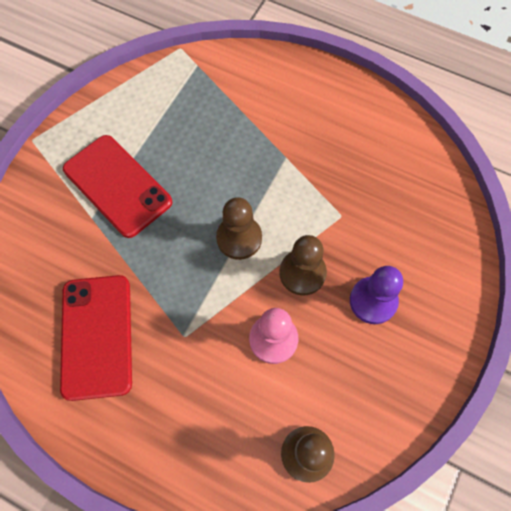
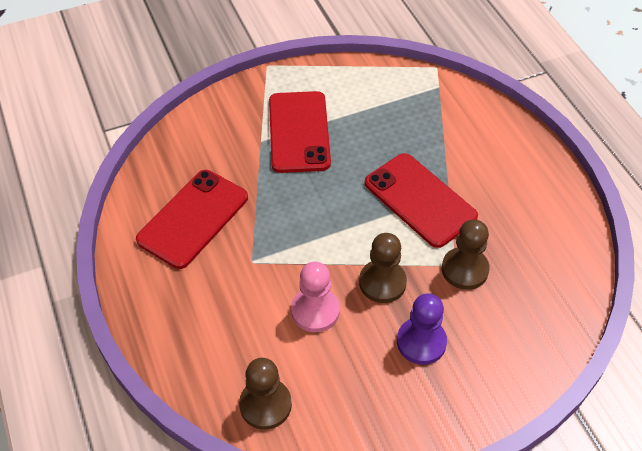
camera: 40 degrees right, 15 degrees down
(239, 238) = (356, 225): brown pawn -> brown pawn (464, 269)
(269, 178) = (420, 200): none -> red phone

